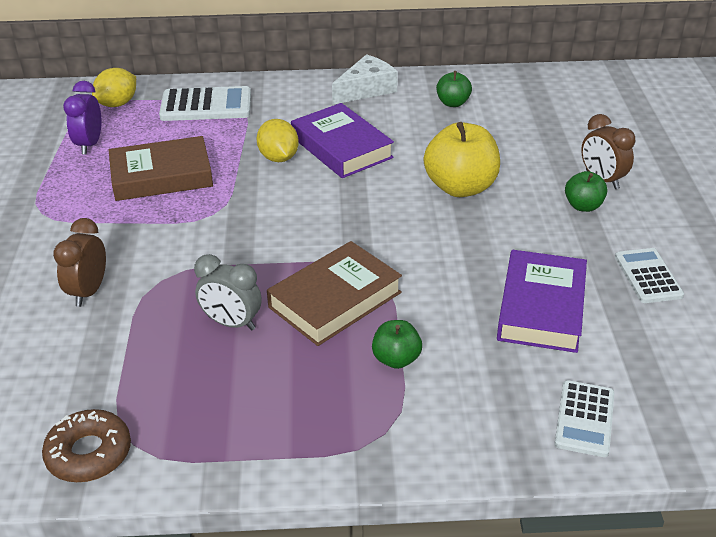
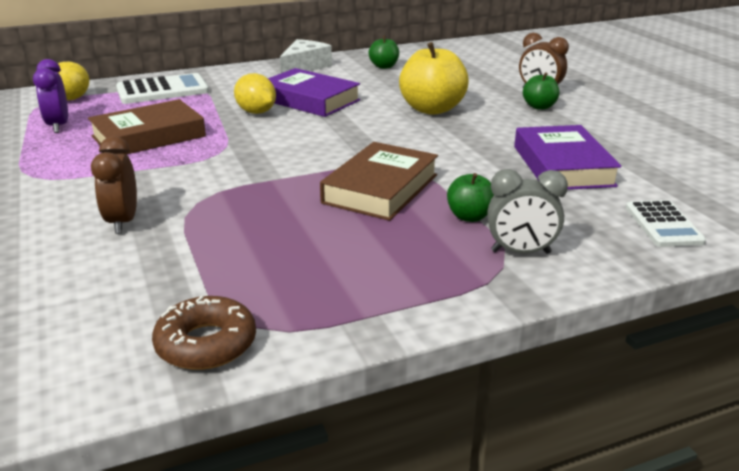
camera: 20 degrees left, 10 degrees down
(231, 323) = (292, 219): grey clock -> grey clock (520, 252)
(648, 276) = (626, 136): white calculator -> none

